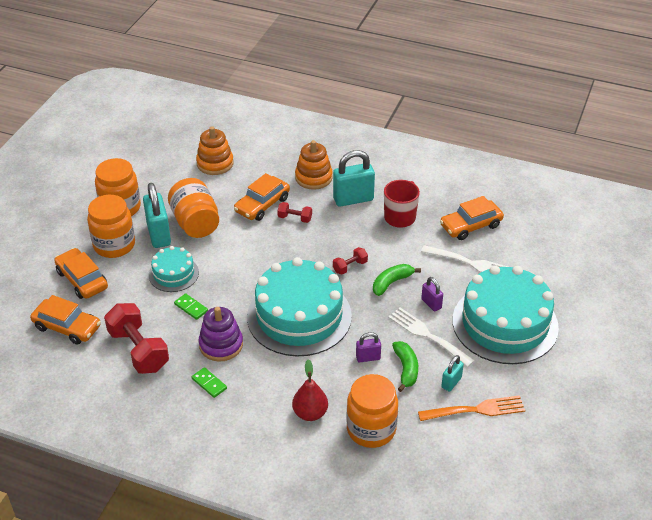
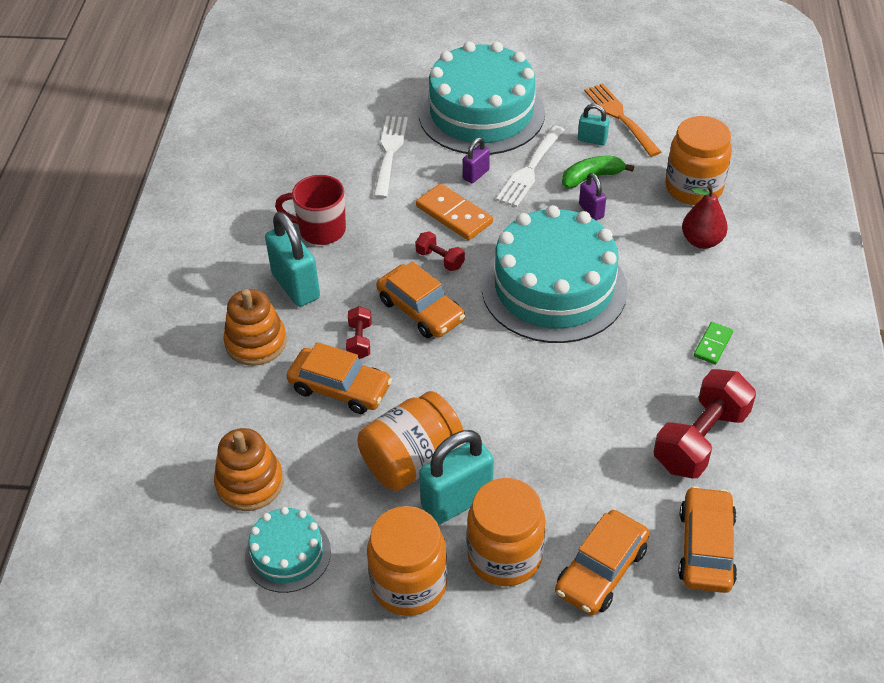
camera: 105 degrees left, 5 degrees up
(173, 274) = (535, 450): turquoise cake -> turquoise cake (288, 554)
(191, 307) = (593, 406): green domino -> none
(221, 345) = (643, 352): purple stacking toy -> none
(391, 283) = (454, 215): green banana -> orange domino
(470, 225) = (317, 163): orange car -> orange car (420, 310)

